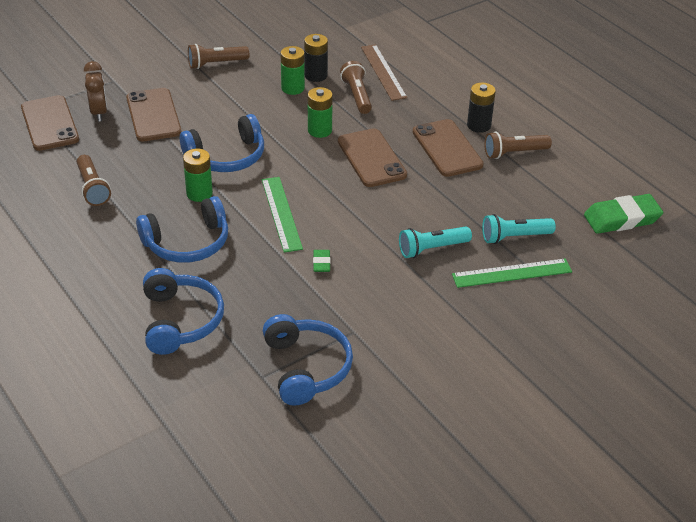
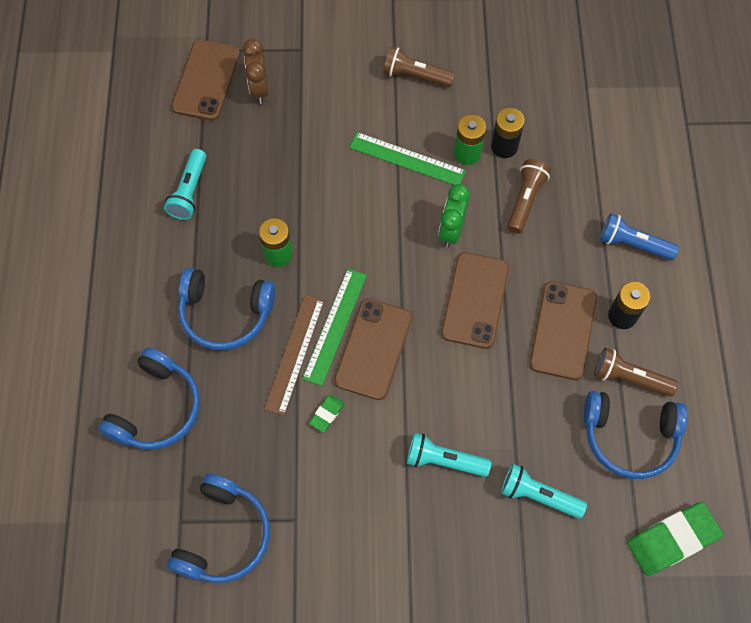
camera: 35 degrees right, 25 degrees up
(92, 188) = (189, 191): brown flashlight -> turquoise flashlight
(99, 113) = (259, 89): brown clock -> brown clock turned 150 degrees clockwise
(153, 115) = (306, 120): brown phone -> brown phone (373, 349)
(226, 157) = (336, 217): blue headphones -> blue headphones (629, 437)
(319, 130) = (451, 231): green battery -> green clock
(383, 72) = (579, 179): brown ruler -> brown ruler (295, 354)
(450, 89) = (633, 244): none -> blue flashlight
(512, 273) = (498, 541): green ruler -> green ruler (407, 159)
(622, 218) = (672, 540): green eraser -> green eraser turned 45 degrees counterclockwise

